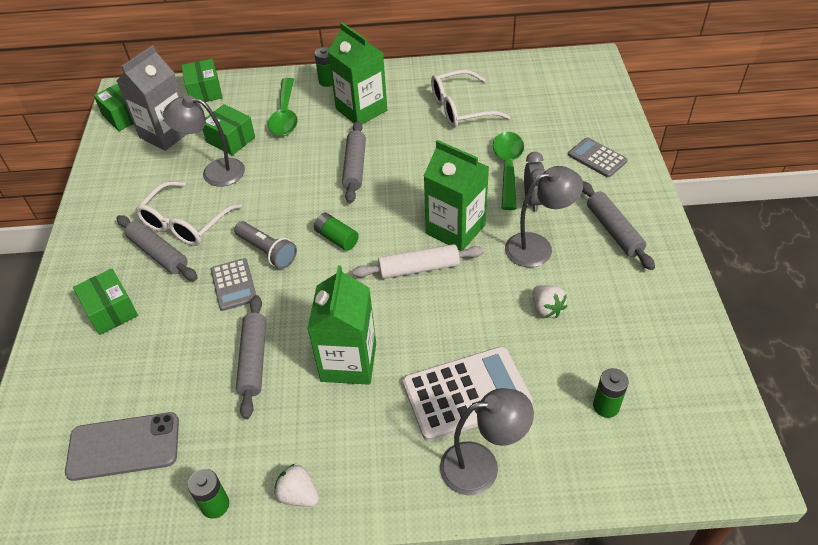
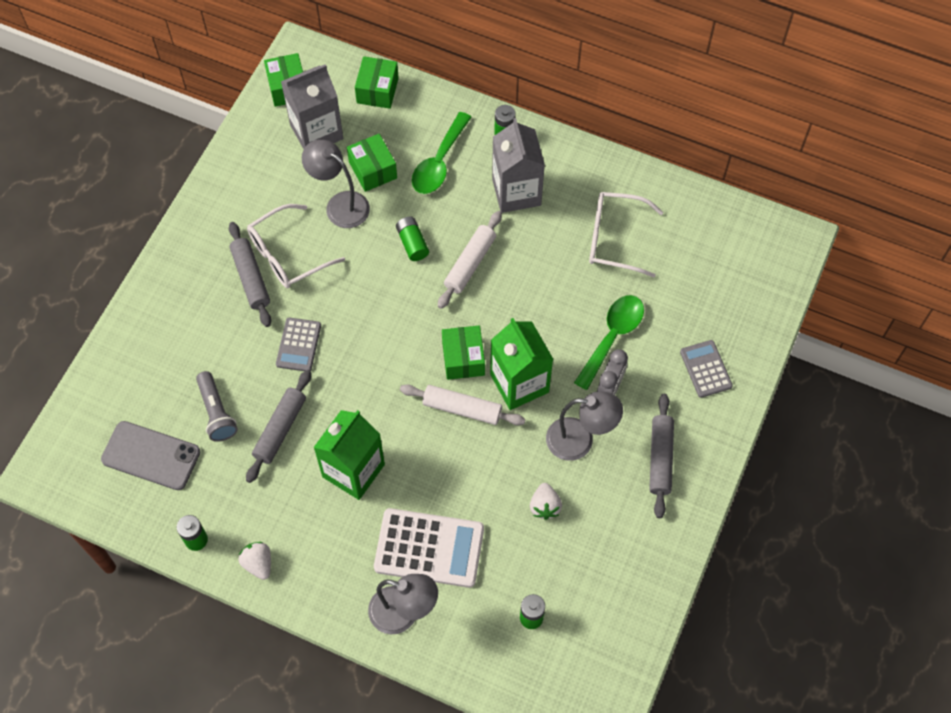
camera: 25 degrees right, 15 degrees up
(111, 311) = (189, 321): green box -> green box (463, 359)
(267, 251) = (343, 323): grey flashlight -> grey flashlight (217, 412)
(336, 238) = (409, 339): green battery -> green battery (412, 243)
(355, 167) = (470, 264): grey rolling pin -> white rolling pin
(361, 110) = (516, 192): green carton -> grey carton

